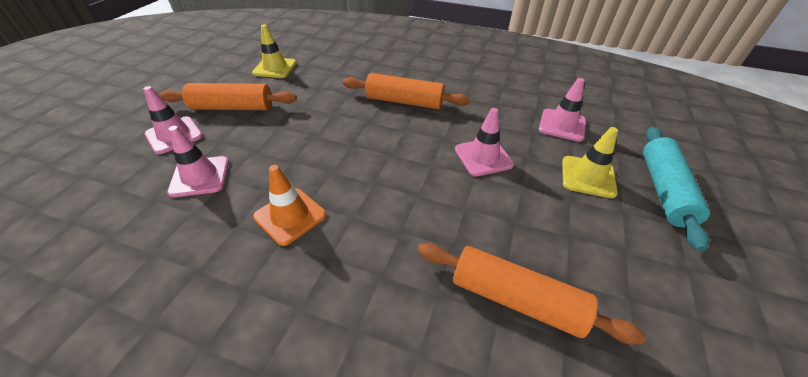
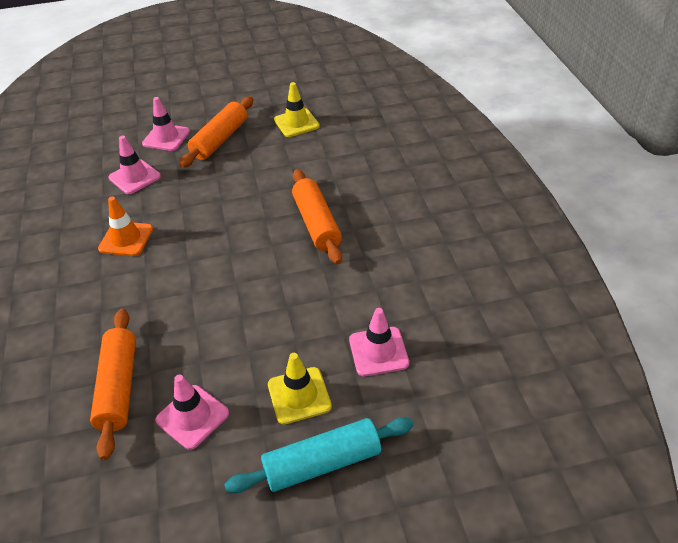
camera: 60 degrees right, 0 degrees up
(232, 107) = (220, 140): orange rolling pin -> orange rolling pin turned 60 degrees clockwise
(483, 157) = (272, 311): pink traffic cone -> pink traffic cone (192, 417)

